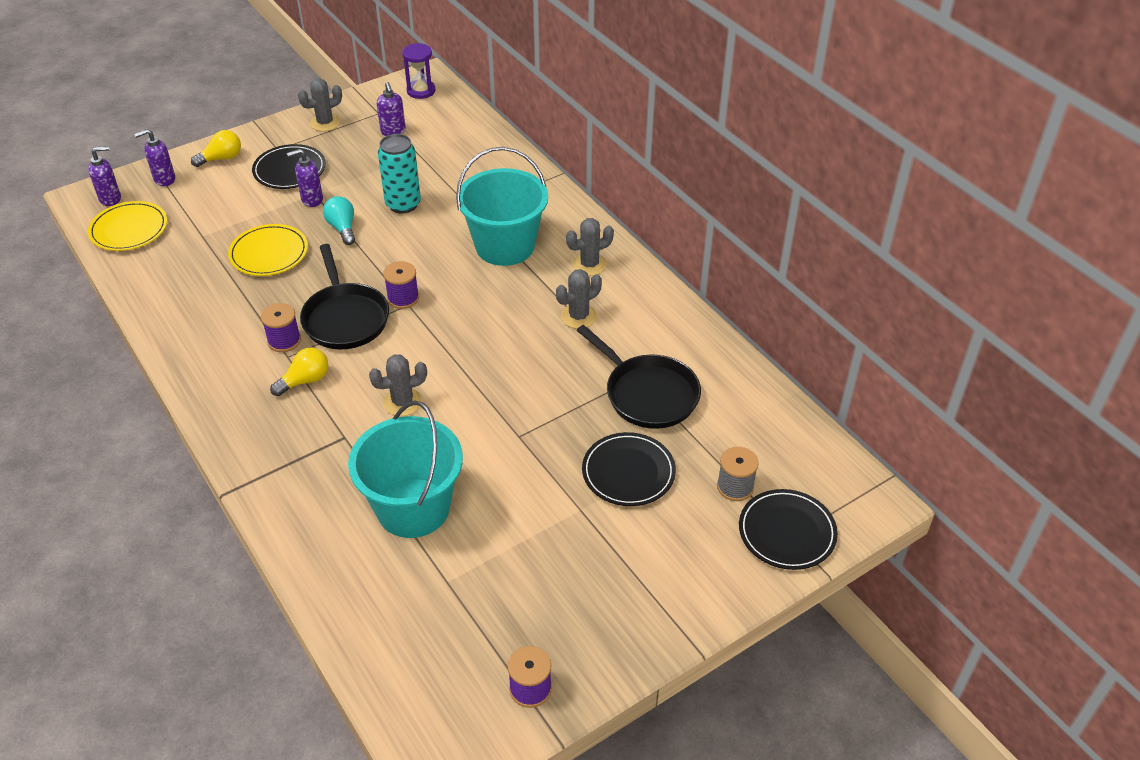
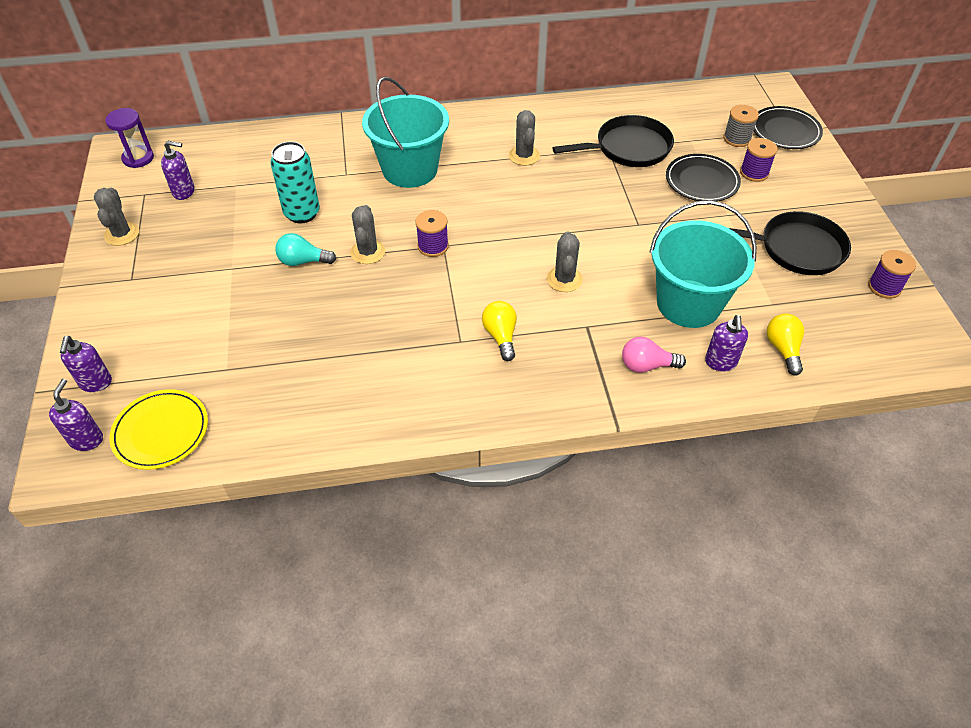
camera: 65 degrees left, 5 degrees up
(221, 158) = (104, 326): yellow light bulb -> yellow light bulb (783, 349)
(269, 253) = (298, 322): yellow plate -> none
(284, 341) = (437, 339): purple spool -> purple spool (754, 173)
(289, 170) = (176, 277): black plate -> none
(309, 496) = (647, 365): none -> pink light bulb
(311, 199) = (240, 272): purple soap dispenser -> purple soap dispenser (720, 362)
(345, 318) = (433, 290): black pan -> black pan (796, 249)
(589, 264) = (467, 133): grey cactus -> grey cactus (368, 252)

